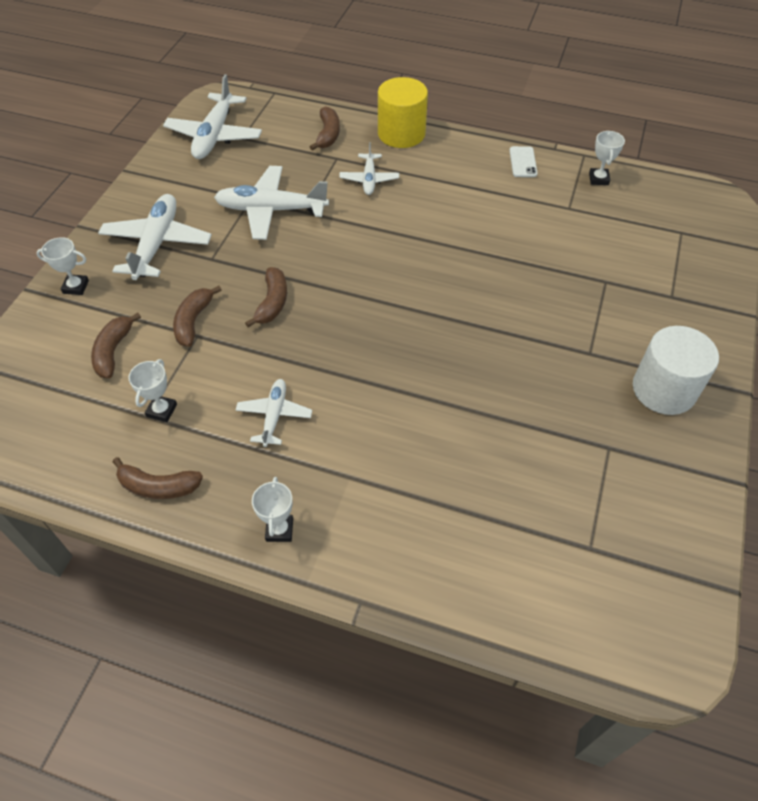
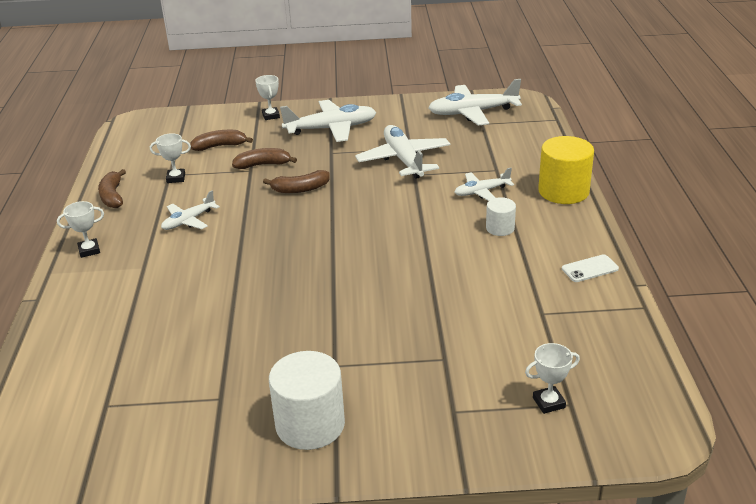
camera: 70 degrees right, 20 degrees down
(274, 415) = (188, 221): white plane -> white plane turned 150 degrees clockwise
(328, 135) = (524, 157): brown banana -> none
(436, 189) = (500, 228): none -> white cylinder
(598, 179) = (610, 325): white trophy -> white trophy (548, 402)

